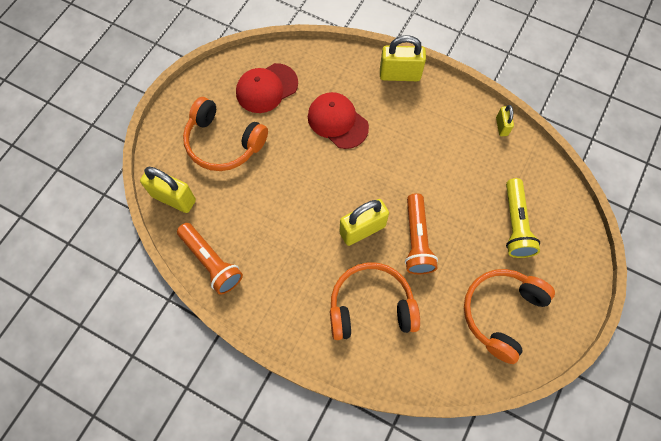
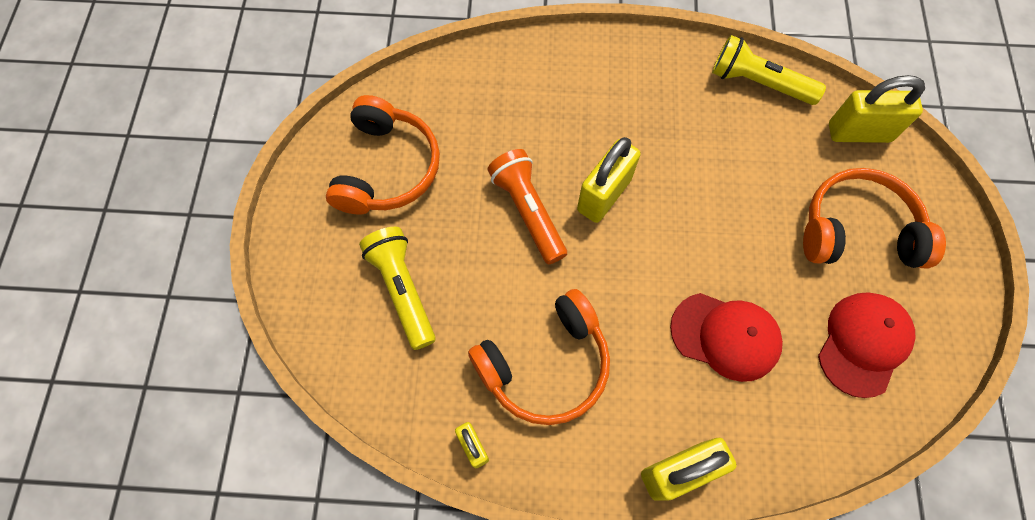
camera: 155 degrees right, 0 degrees up
(211, 262) = (758, 83): orange flashlight -> yellow flashlight
(371, 306) = (547, 112): orange headphones -> orange headphones (545, 364)

